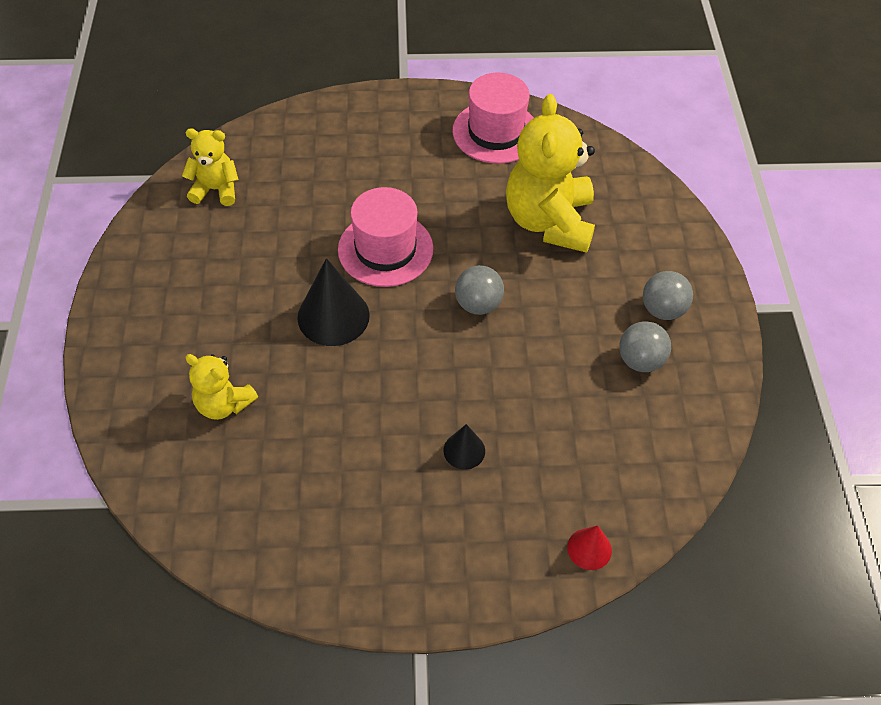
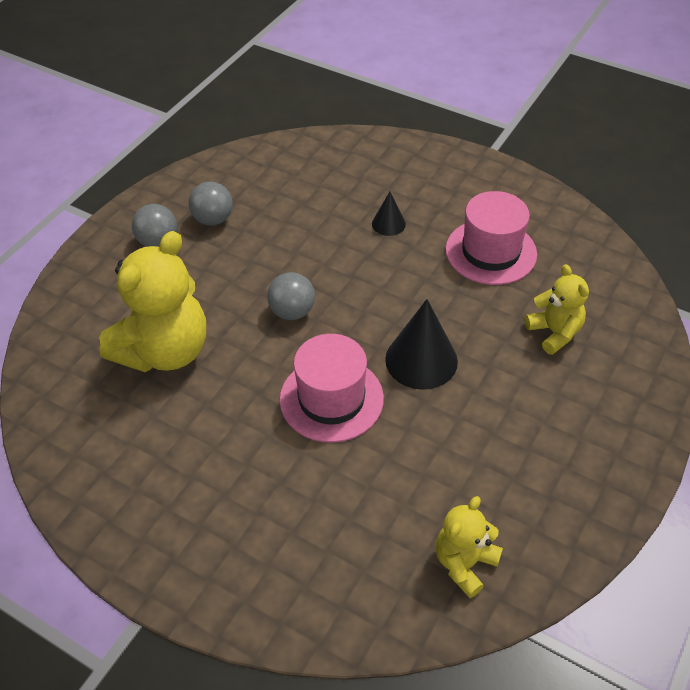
camera: 145 degrees left, 5 degrees down
(216, 190) = (464, 563): yellow teddy bear -> yellow teddy bear turned 90 degrees clockwise
(496, 132) = (113, 474): pink hat -> pink hat (490, 252)
(589, 549) = (354, 146): red cone -> none

